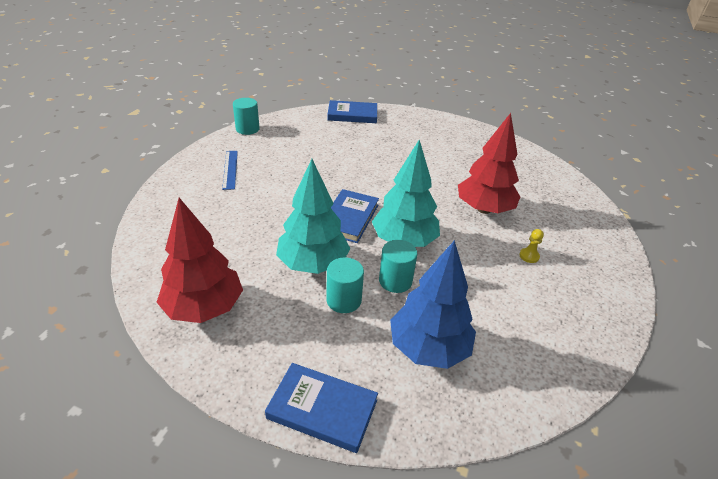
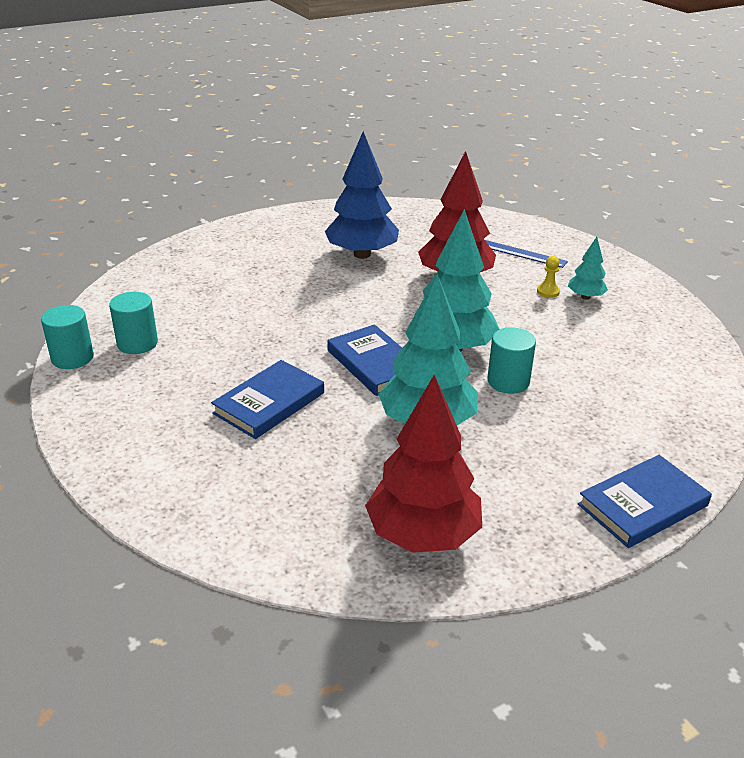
camera: 50 degrees left, 5 degrees down
(230, 169) = (155, 410): blue ruler -> blue ruler (522, 254)
(344, 300) = (506, 427): turquoise cylinder -> turquoise cylinder (137, 343)
(352, 115) = (165, 267): blue book -> blue book (269, 403)
(428, 348) = (615, 406): blue tree -> blue tree (362, 254)
(550, 277) = (585, 297): none -> turquoise tree

